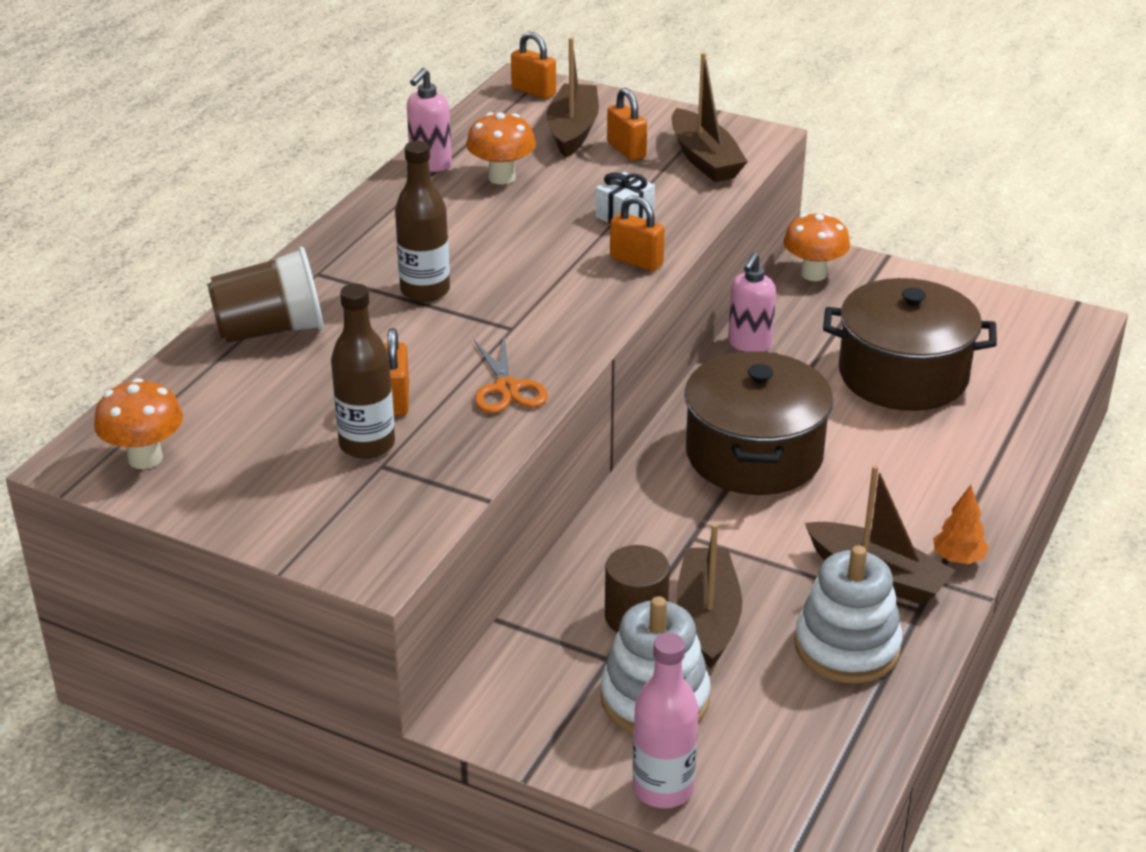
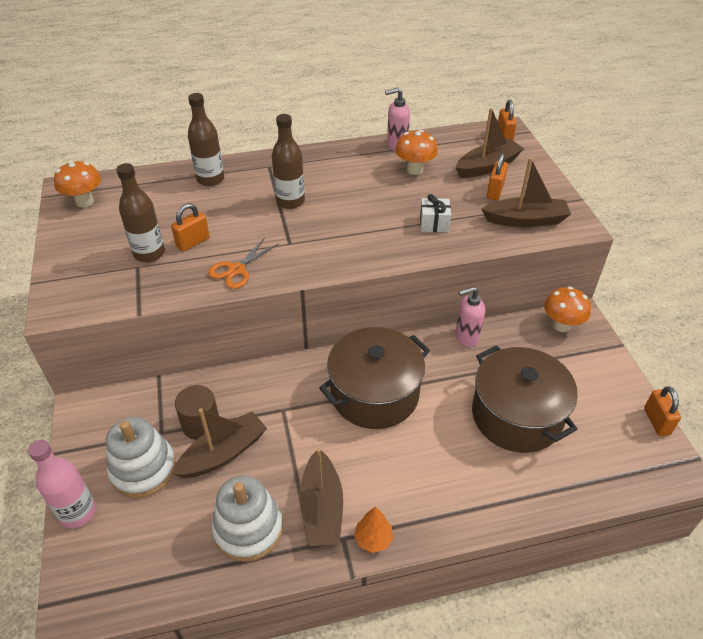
camera: 50 degrees right, 10 degrees up
(270, 330) = (210, 179): brown cup -> brown bottle
(636, 261) = (397, 250): orange padlock -> orange padlock (656, 421)
(705, 159) = (525, 220): brown boat -> brown boat turned 120 degrees counterclockwise

